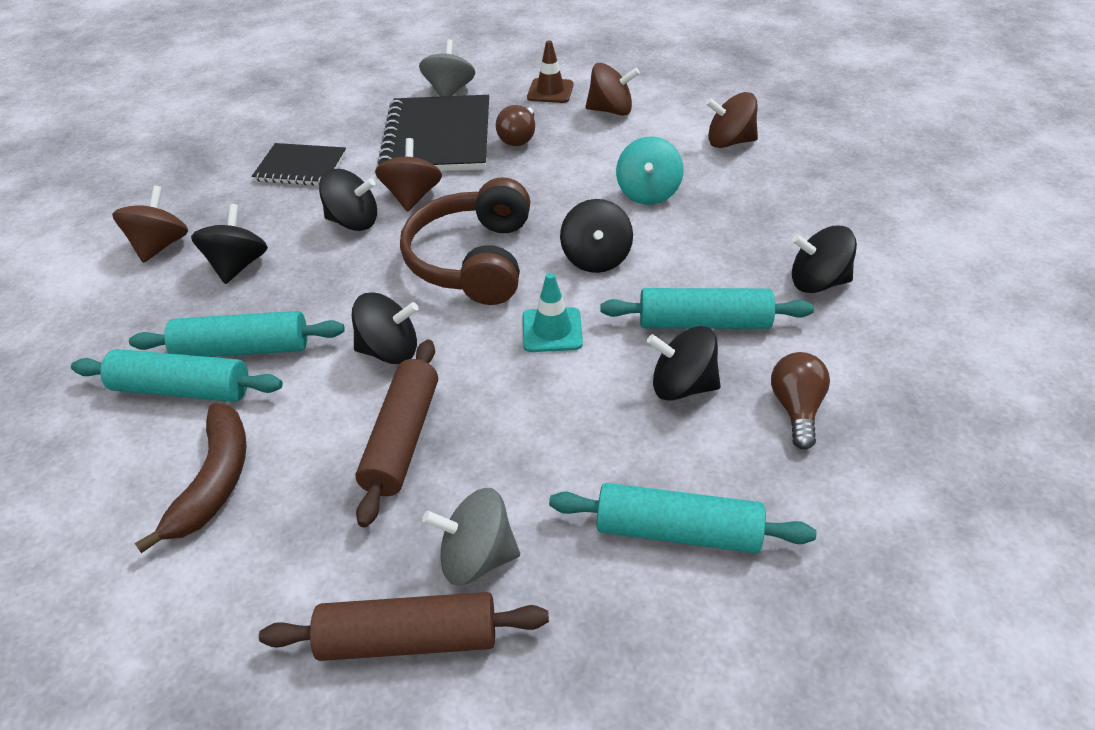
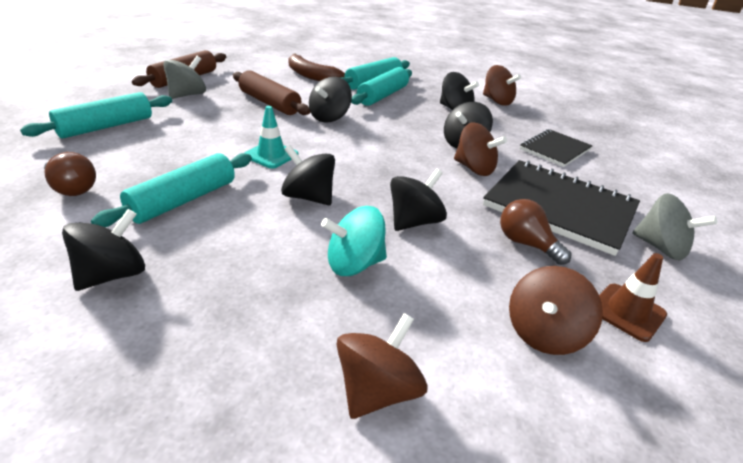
camera: 120 degrees right, 10 degrees down
(473, 260) = (372, 160): brown headphones -> none
(648, 193) = (354, 264): turquoise spinning top -> turquoise spinning top turned 60 degrees counterclockwise
(682, 386) = (161, 167): black spinning top -> black spinning top (414, 222)

